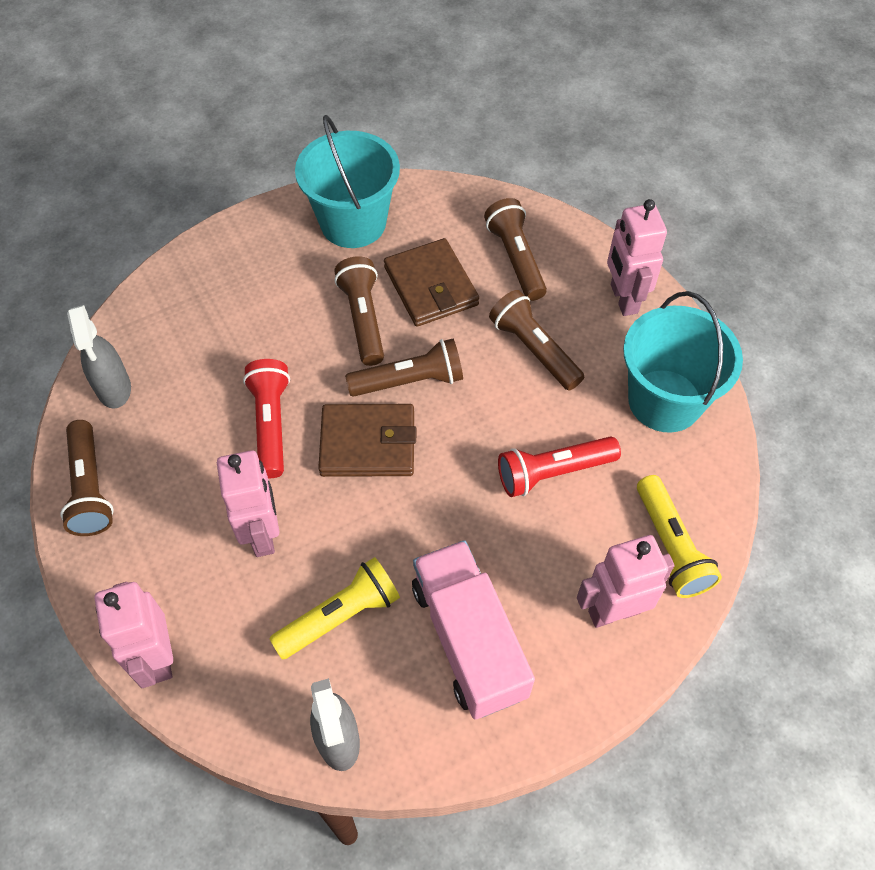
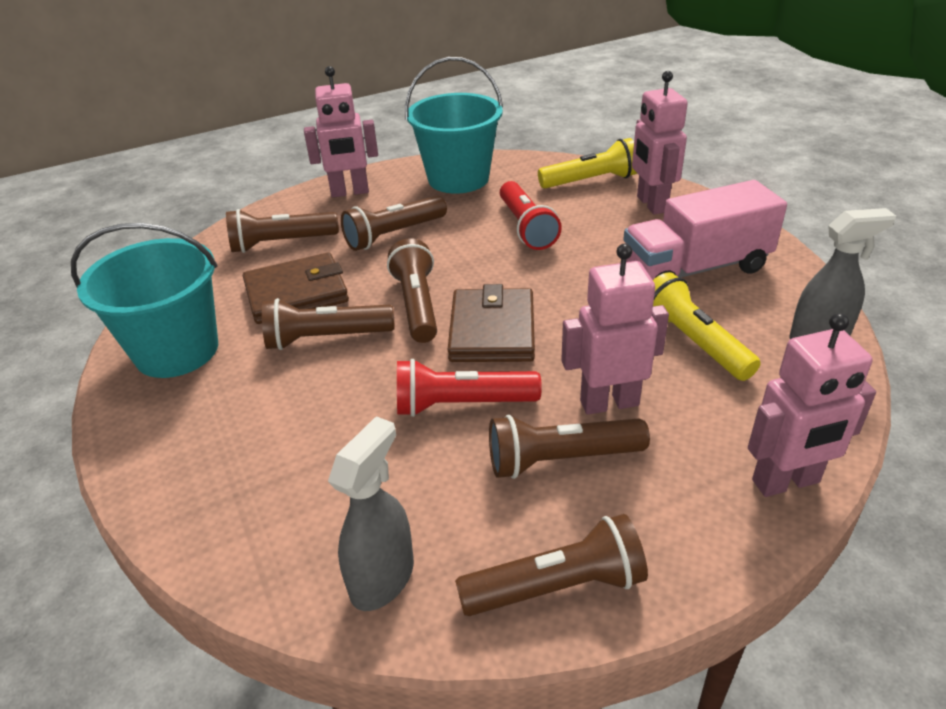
camera: 85 degrees left, 20 degrees down
(114, 389) = (383, 578): grey spray bottle -> grey spray bottle turned 45 degrees counterclockwise
(202, 494) = (561, 459): none -> brown flashlight

